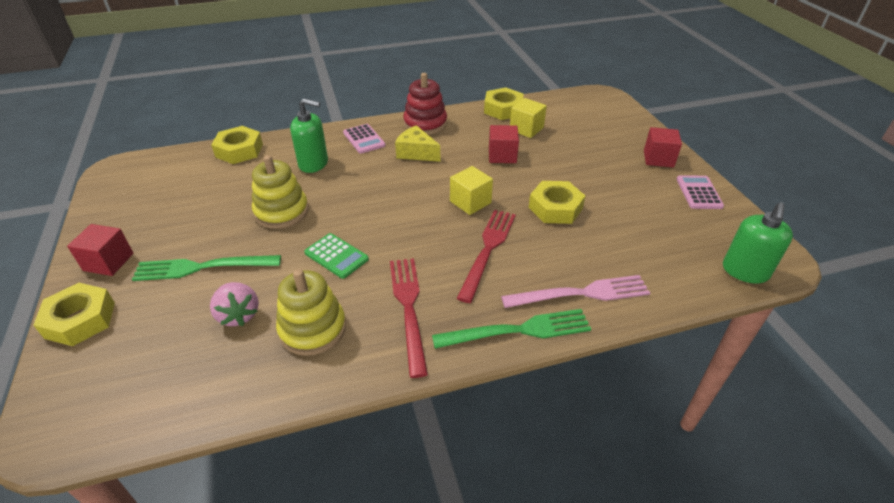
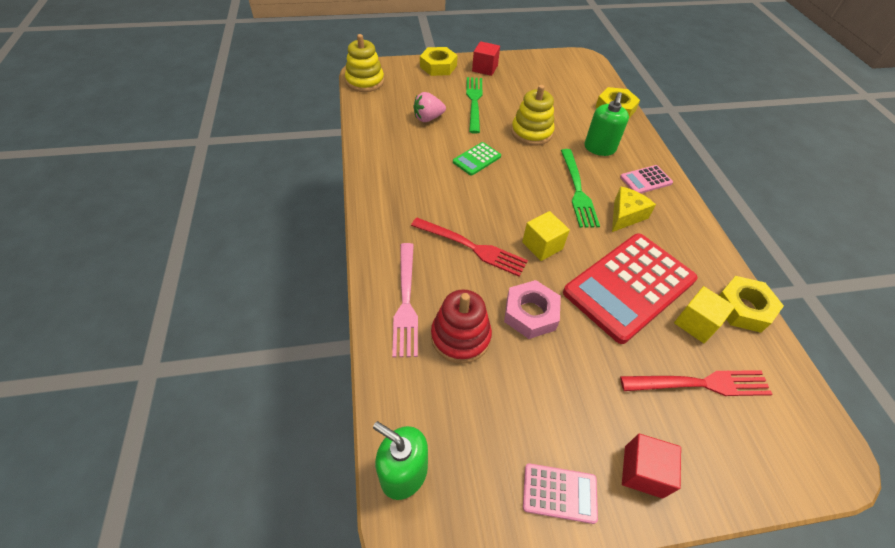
camera: 95 degrees right, 10 degrees up
(313, 329) = (408, 148): yellow stacking toy -> yellow stacking toy (365, 81)
(408, 307) = (416, 192): red fork -> red fork (701, 383)
(425, 124) = (686, 228): red stacking toy -> red stacking toy (460, 337)
(502, 155) = (629, 286): red cube -> red calculator
(519, 330) = (377, 250): green fork -> green fork (578, 191)
(555, 208) = (530, 313): yellow nut -> pink nut

